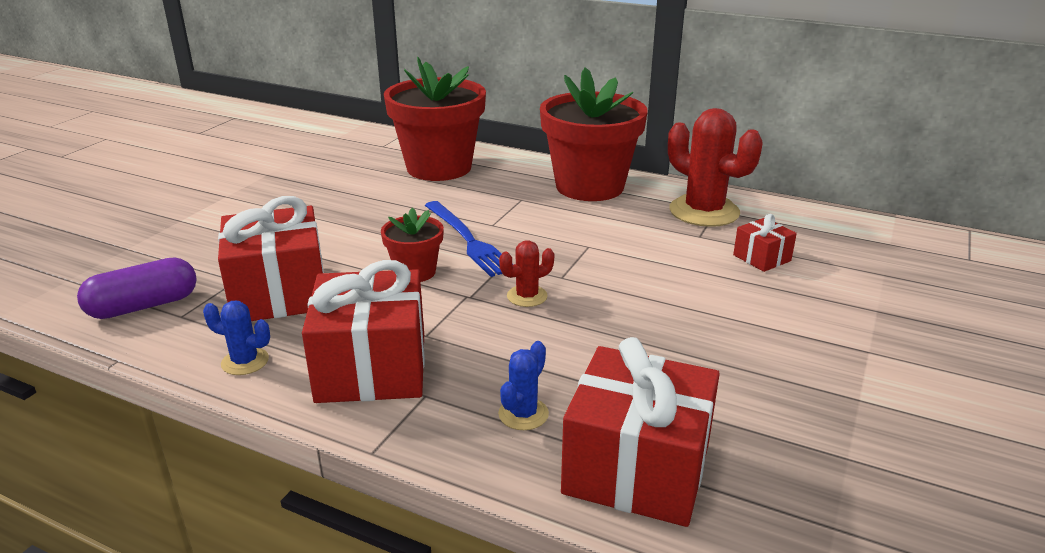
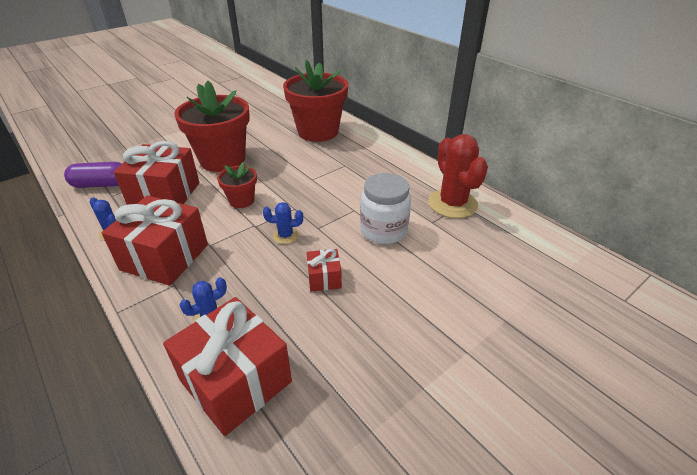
camera: 25 degrees right, 10 degrees up
(468, 240) = (289, 186): blue fork -> none
(527, 296) = (285, 235): red cactus -> blue cactus
(589, 186) = (394, 166): red flower pot -> red flower pot (222, 160)
(650, 259) = (383, 230): none -> white jar
(761, 258) = (459, 251): red gift -> red gift (324, 278)

